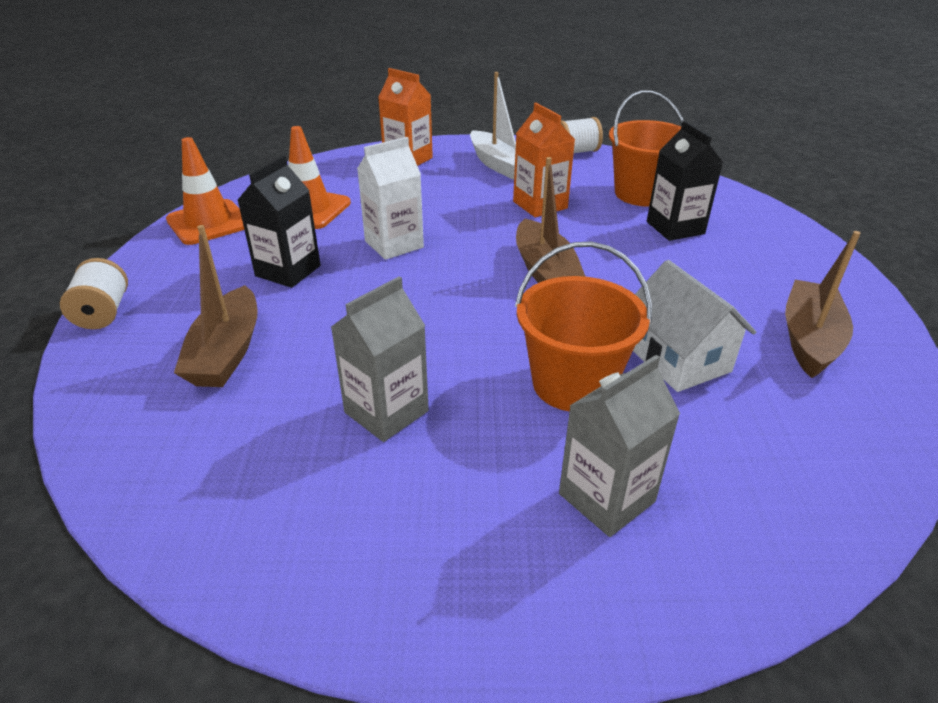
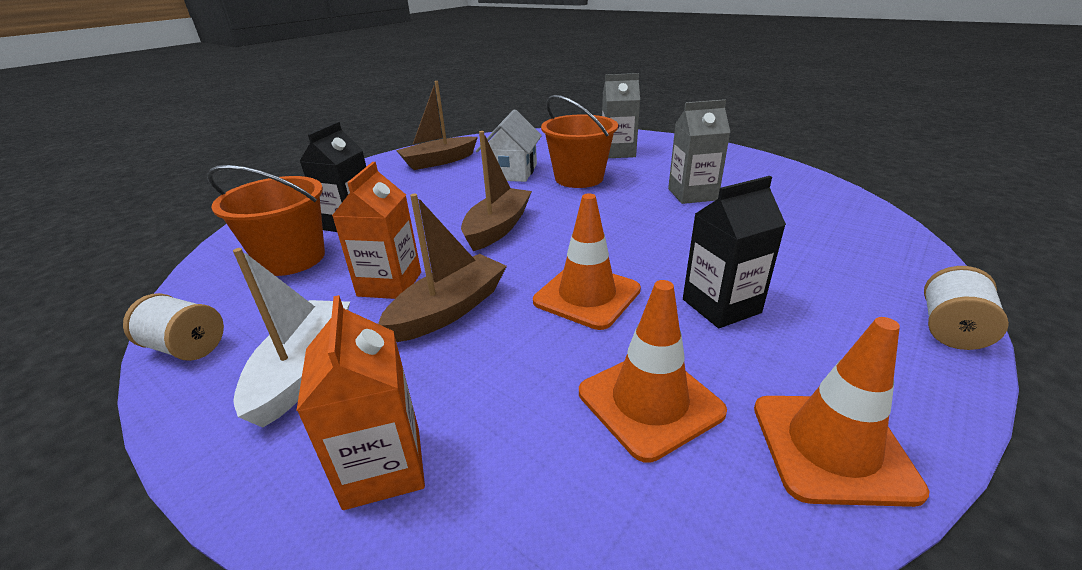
camera: 140 degrees left, 5 degrees down
(227, 352) = (797, 251): brown boat -> brown boat (449, 309)
(394, 244) = (587, 296): white carton -> orange traffic cone

